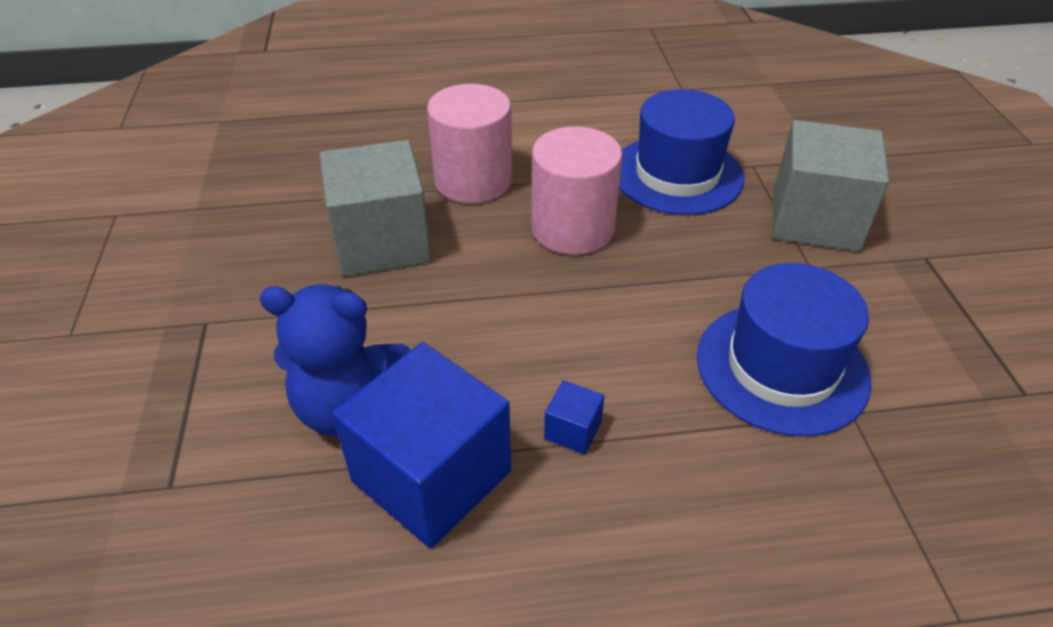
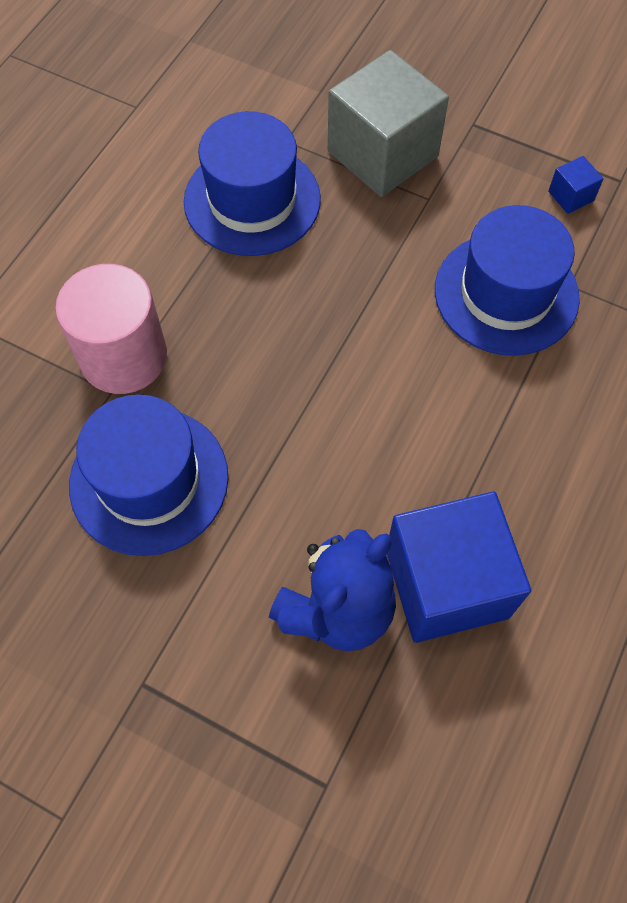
camera: 55 degrees left, 20 degrees up
(382, 242) = (149, 480): grey cube -> blue hat
(572, 228) = (255, 322): pink cylinder -> none
(573, 430) = (469, 463): blue cube -> blue cube (571, 196)

